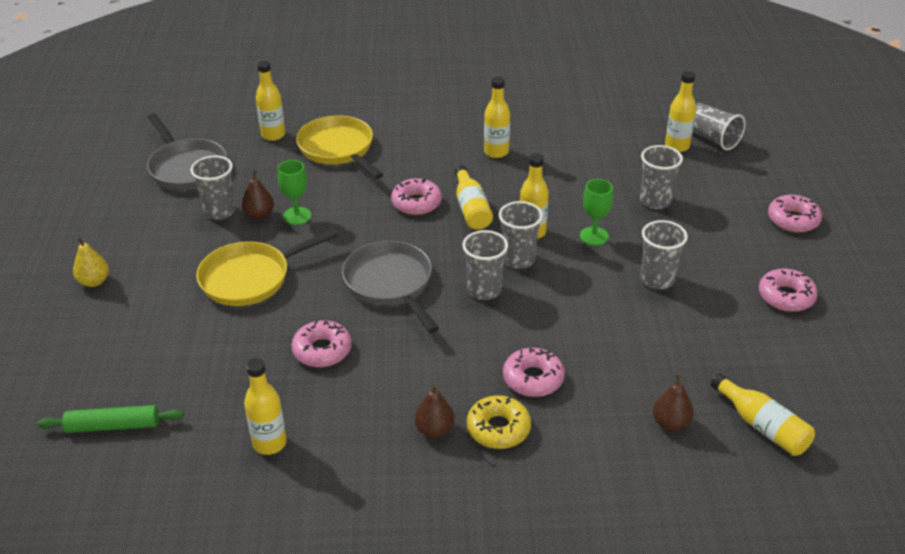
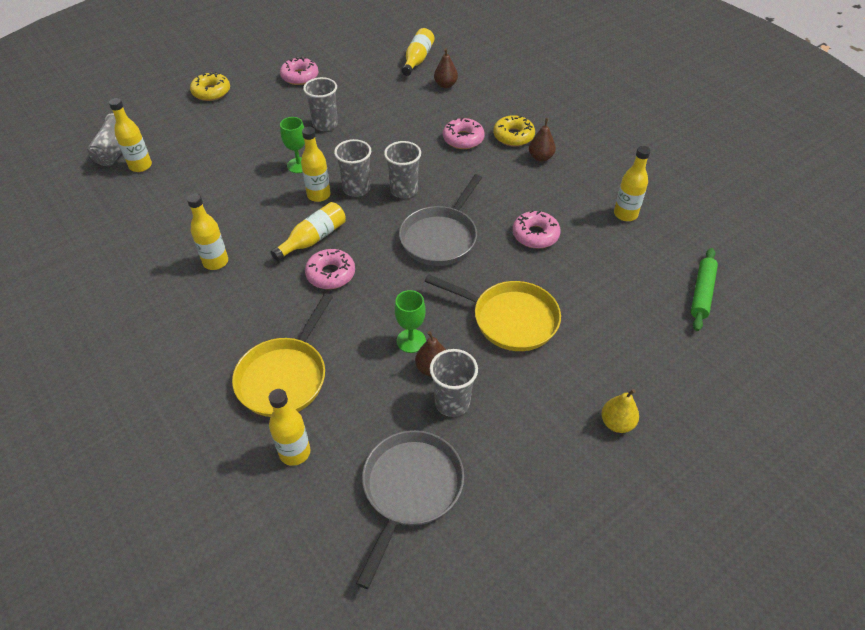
camera: 125 degrees left, 10 degrees up
(113, 426) = (702, 293): green rolling pin -> green rolling pin turned 60 degrees clockwise
(655, 201) = (230, 153): grey cup -> none
(793, 220) = (211, 92): pink donut -> yellow donut

